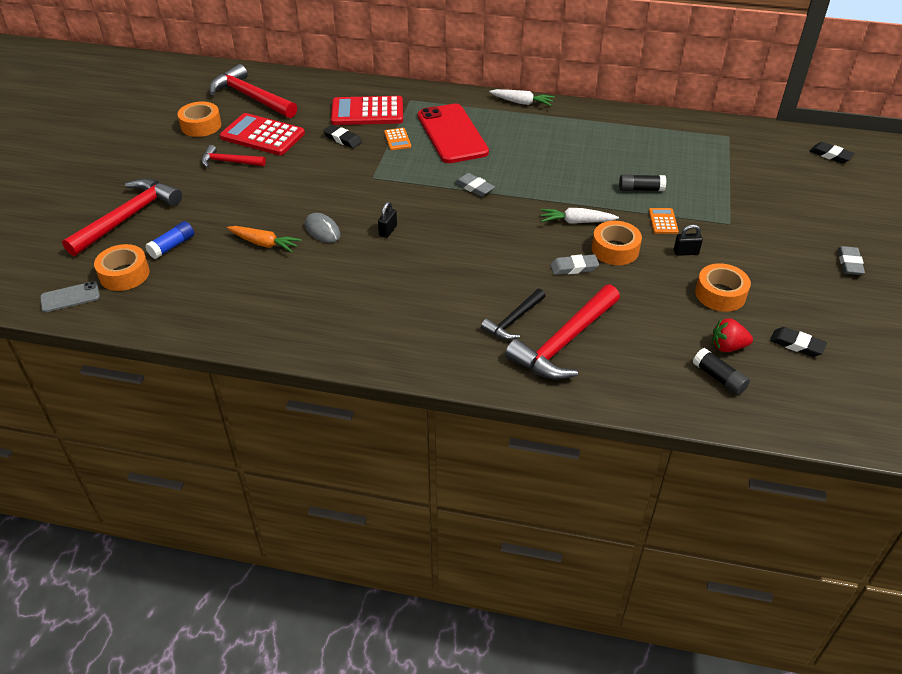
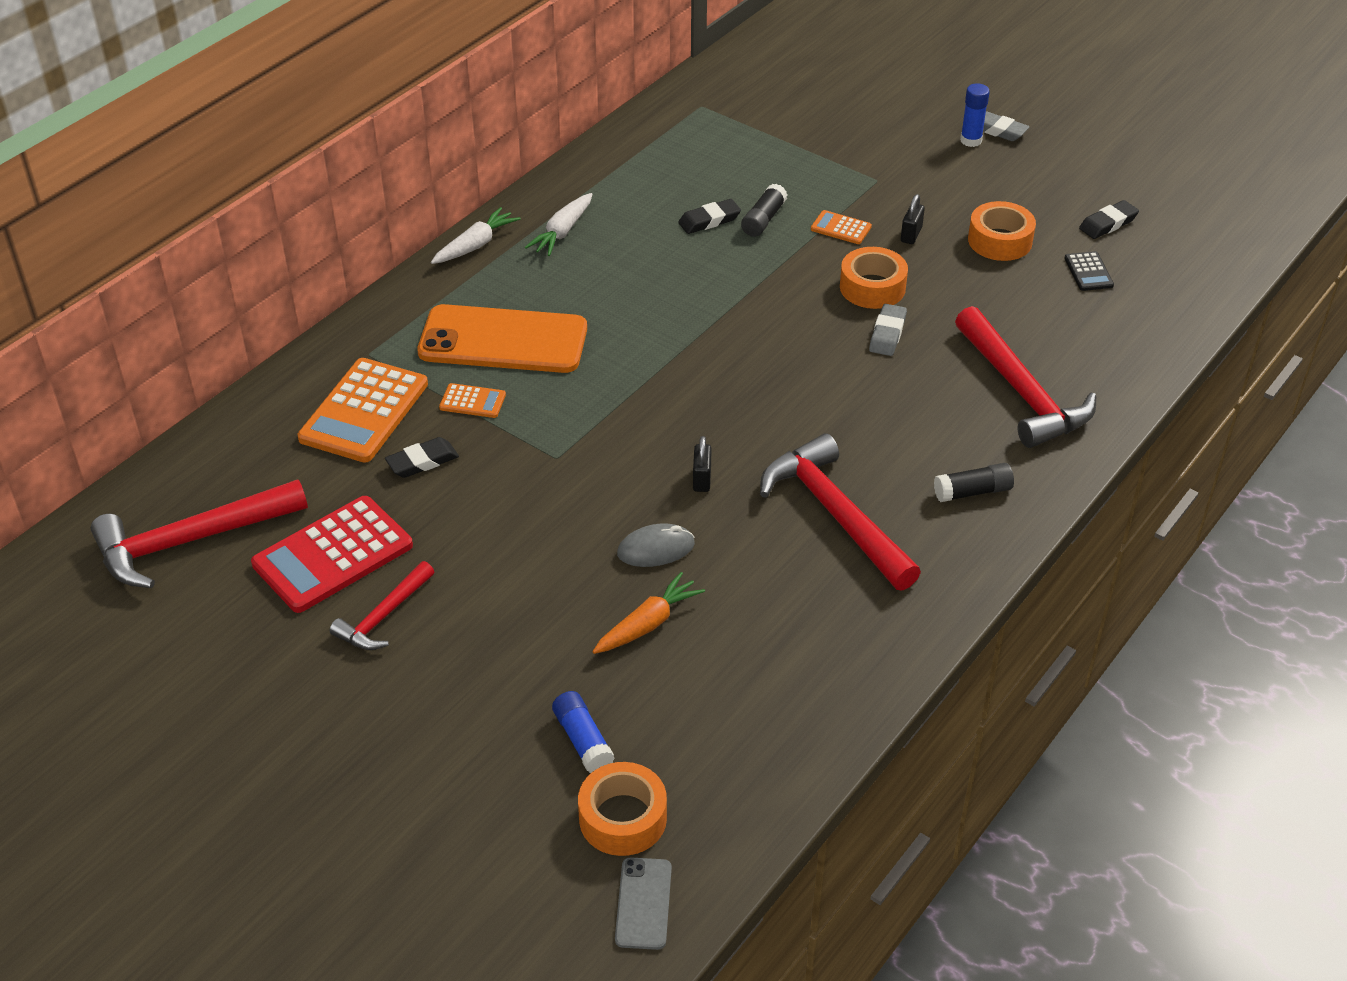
camera: 65 degrees left, 0 degrees up
(128, 218) = (459, 787): red hammer -> red hammer (836, 515)
(201, 125) = (231, 630): orange tape -> none
(367, 112) = (364, 411): red calculator -> orange calculator
(388, 231) = (702, 479): black padlock -> black padlock turned 45 degrees clockwise
(452, 134) = (503, 340): red phone -> orange phone
(474, 187) = (656, 362): grey eraser -> none
(514, 320) = (960, 420): black hammer -> none
(576, 222) = (796, 298): white carrot -> white carrot (562, 232)
(719, 378) = (1134, 298): black glue stick -> black glue stick (972, 492)
(727, 347) = (1088, 272): red strawberry -> black calculator
(822, 253) = (971, 140): none -> blue glue stick
(830, 155) = (796, 53): black eraser -> black eraser (709, 220)

